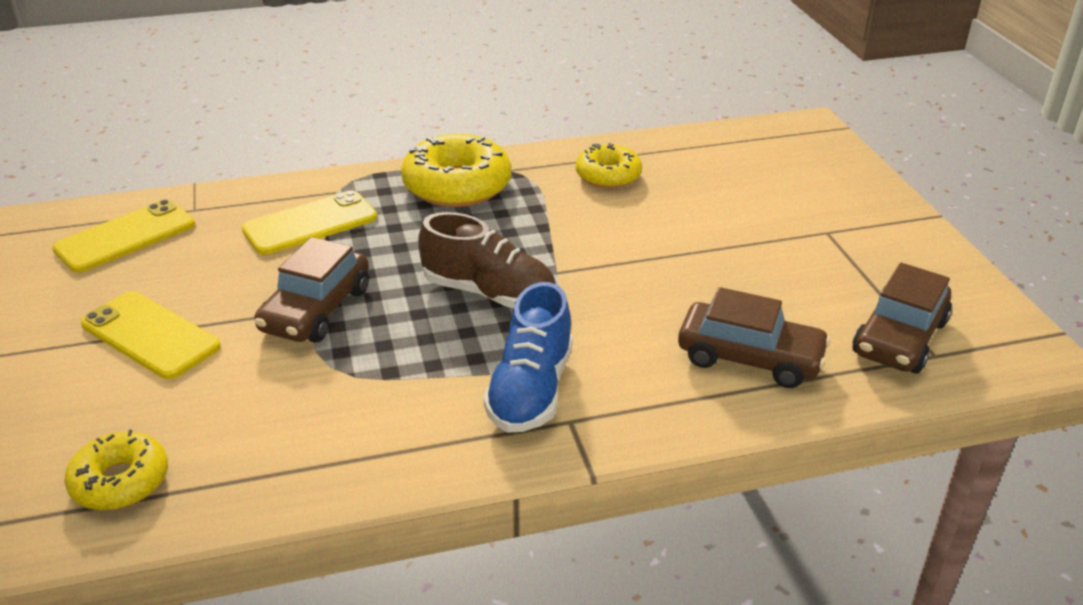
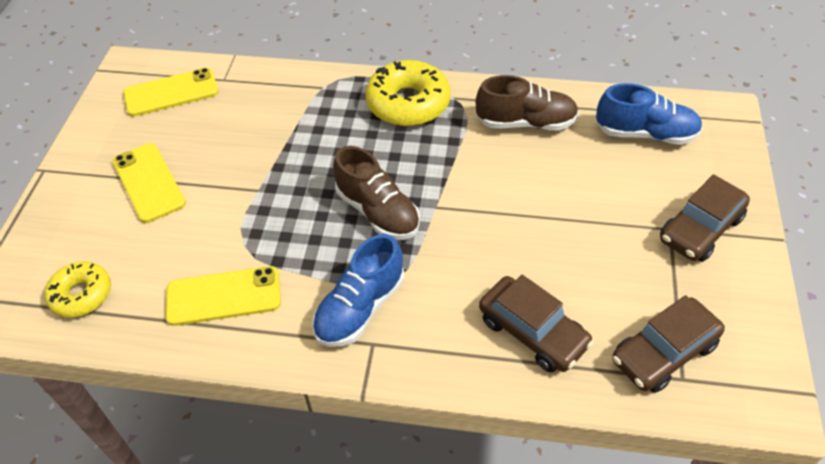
camera: 25 degrees right, 15 degrees up
(310, 224) = (290, 113): yellow phone -> yellow phone (223, 296)
(316, 310) = (257, 192): brown car -> brown car (700, 229)
(608, 175) = (526, 123): yellow donut -> brown shoe
(743, 159) = (645, 134): none -> blue shoe

